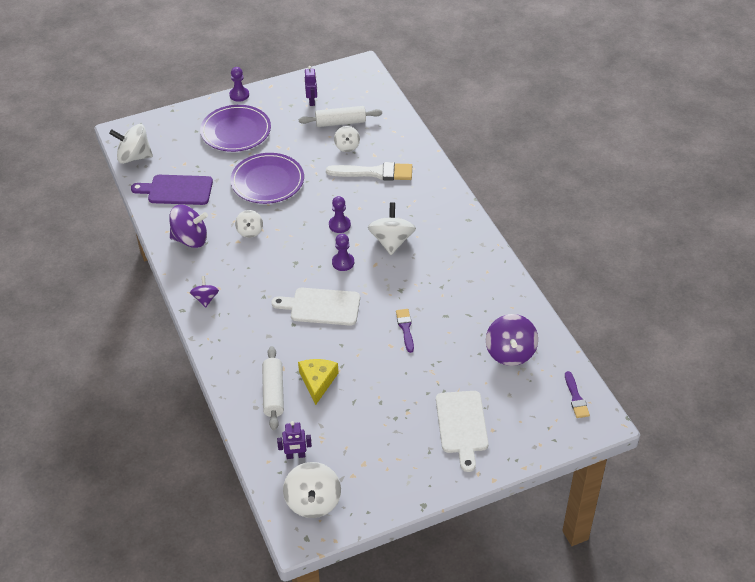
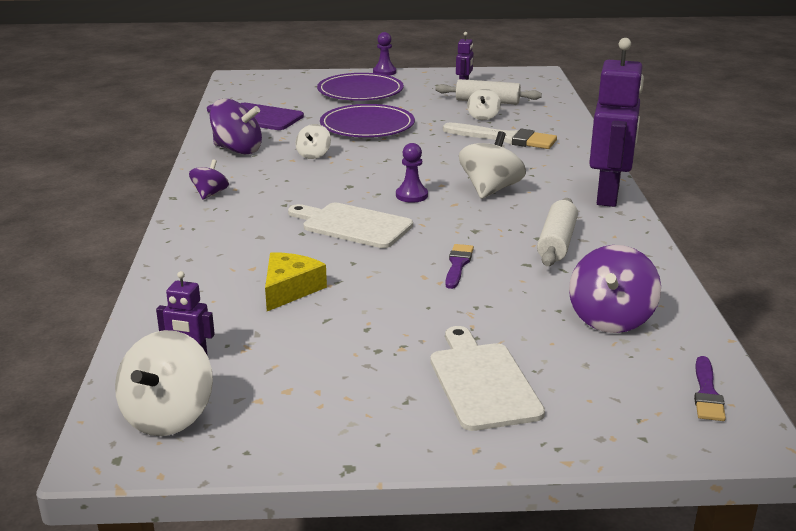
camera: 20 degrees right, 20 degrees down
(134, 157) = (233, 91): white spinning top -> none
(273, 393) = (218, 287): white rolling pin -> white rolling pin (557, 243)
(339, 225) = (430, 167): purple pawn -> none
(462, 425) = (482, 382): white cutting board -> white cutting board turned 150 degrees clockwise
(469, 227) = (608, 196): none -> purple robot

